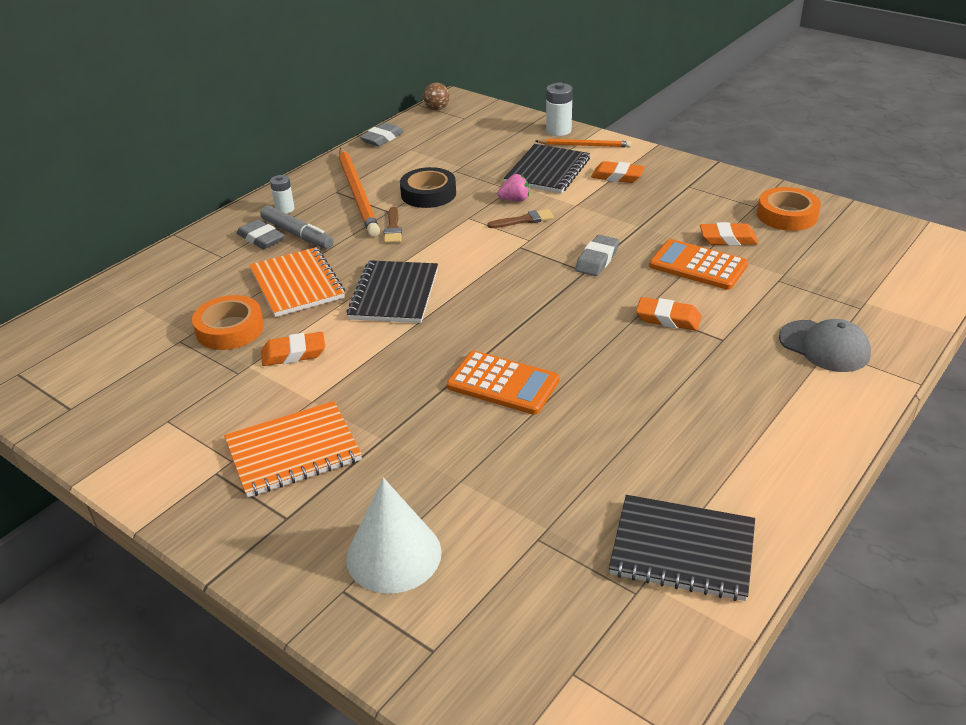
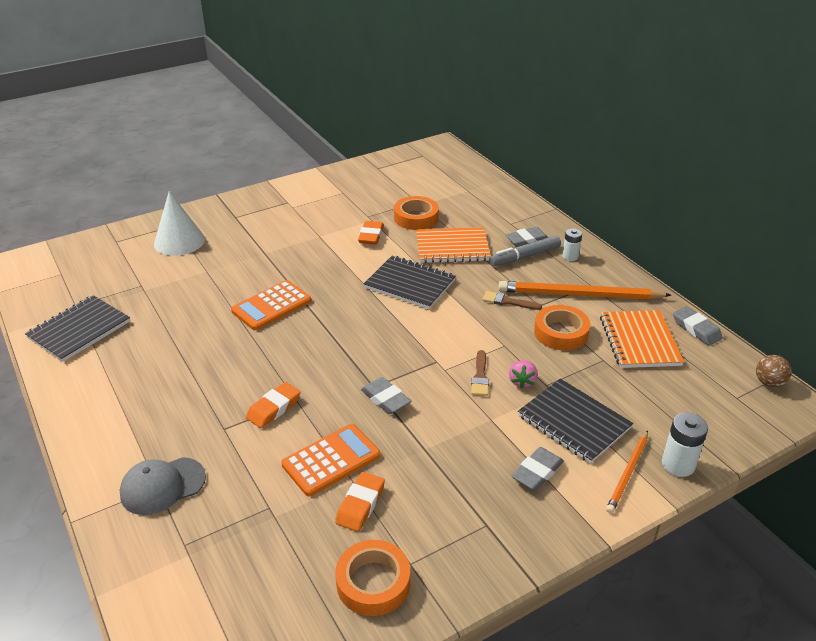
camera: 110 degrees right, 0 degrees up
(293, 451) = (281, 224): orange notebook -> orange notebook (639, 341)
(428, 194) = (561, 333): black tape -> orange tape
(617, 176) = (537, 472): orange eraser -> grey eraser

